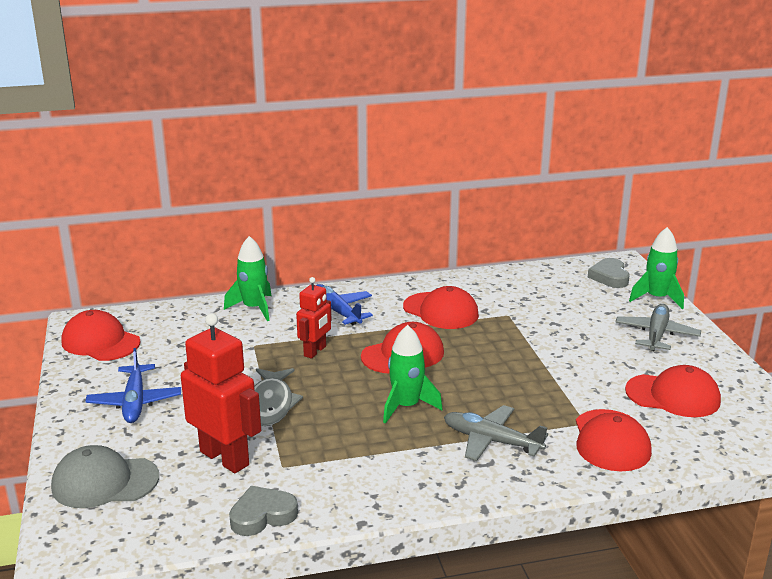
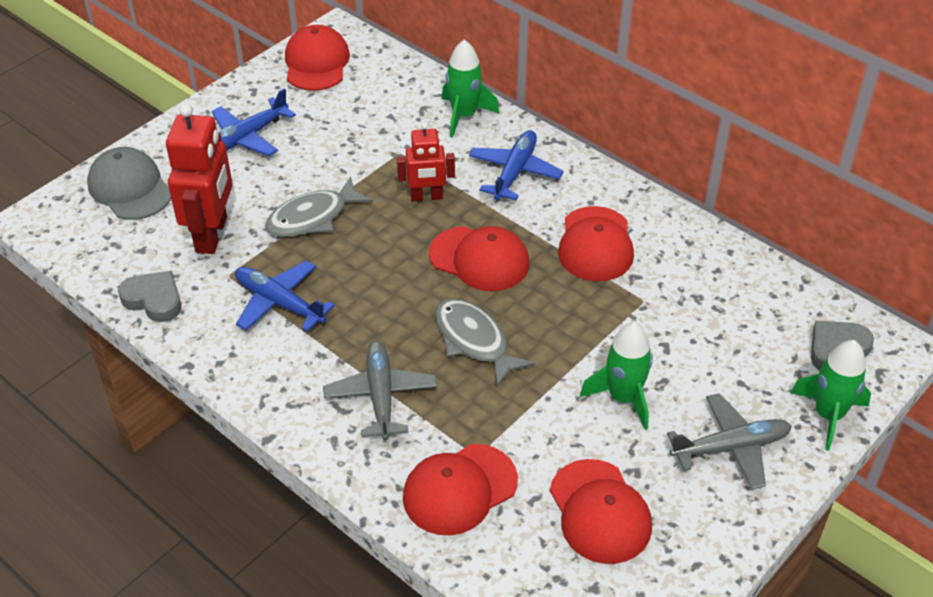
camera: 55 degrees right, 20 degrees up
(345, 452) = (279, 303): none -> blue plane
(406, 406) = (387, 307): green rocket -> green rocket (623, 398)
(478, 385) = (474, 341): none -> grey fish

